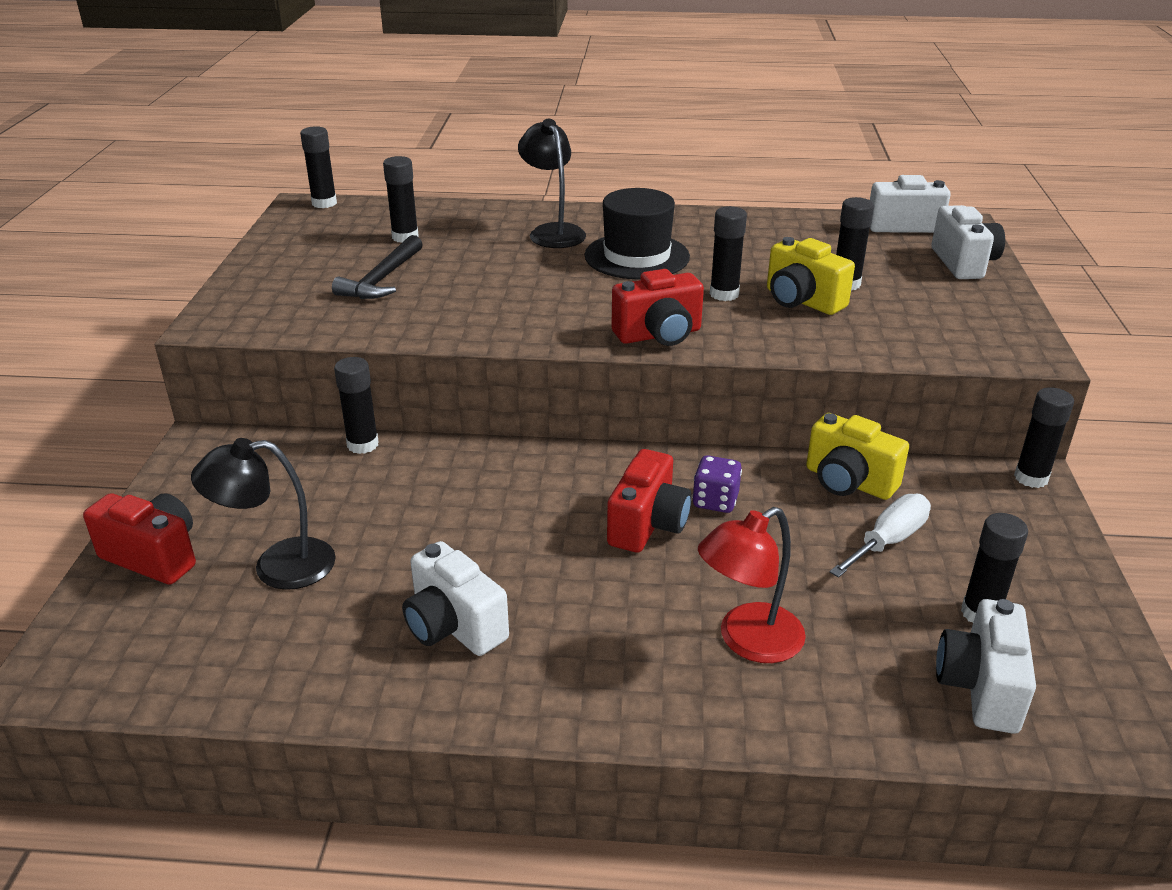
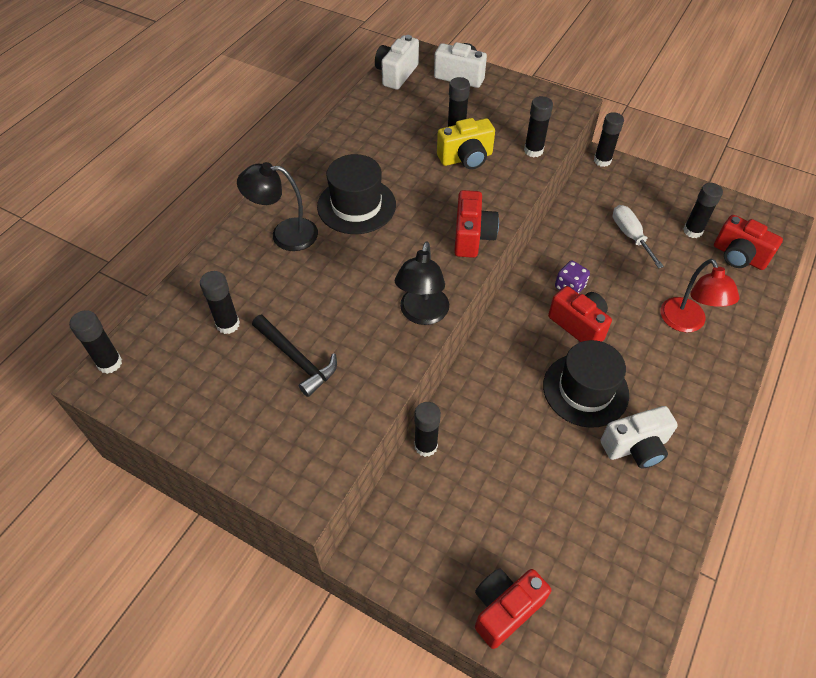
camera: 65 degrees left, 20 degrees up
(277, 566) = (546, 530): black lamp -> black lamp (422, 314)
(530, 555) = (585, 390): none -> black hat
(724, 294) = (437, 187): black glue stick -> black glue stick (533, 151)
(848, 482) = (576, 226): yellow camera -> none
(980, 687) = (738, 256): white camera -> red camera

